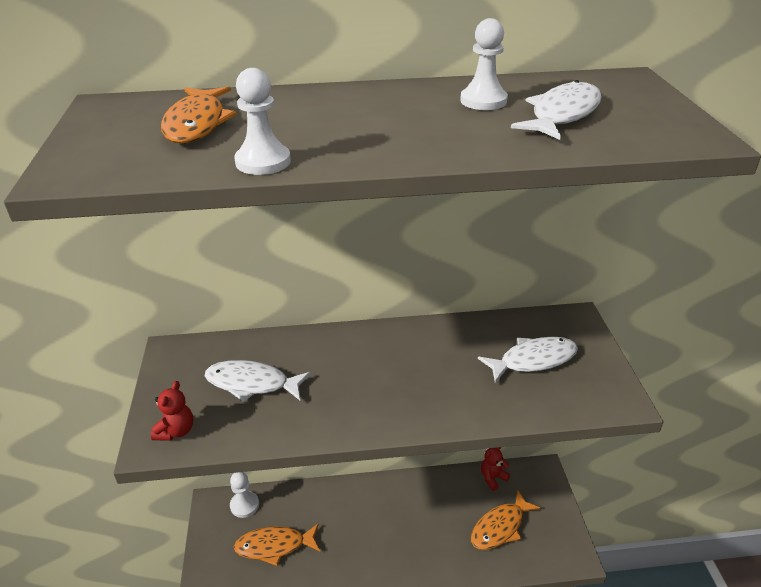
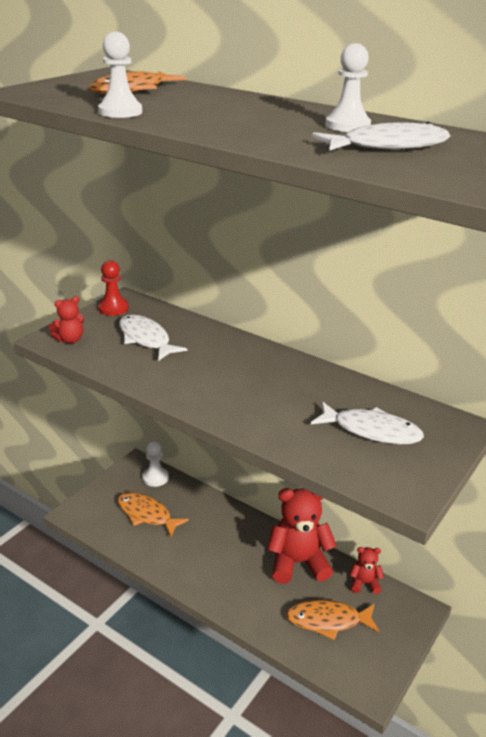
camera: 40 degrees right, 5 degrees down
(172, 368) = (113, 308): none -> red pawn
(435, 496) = (298, 563): none -> red teddy bear

